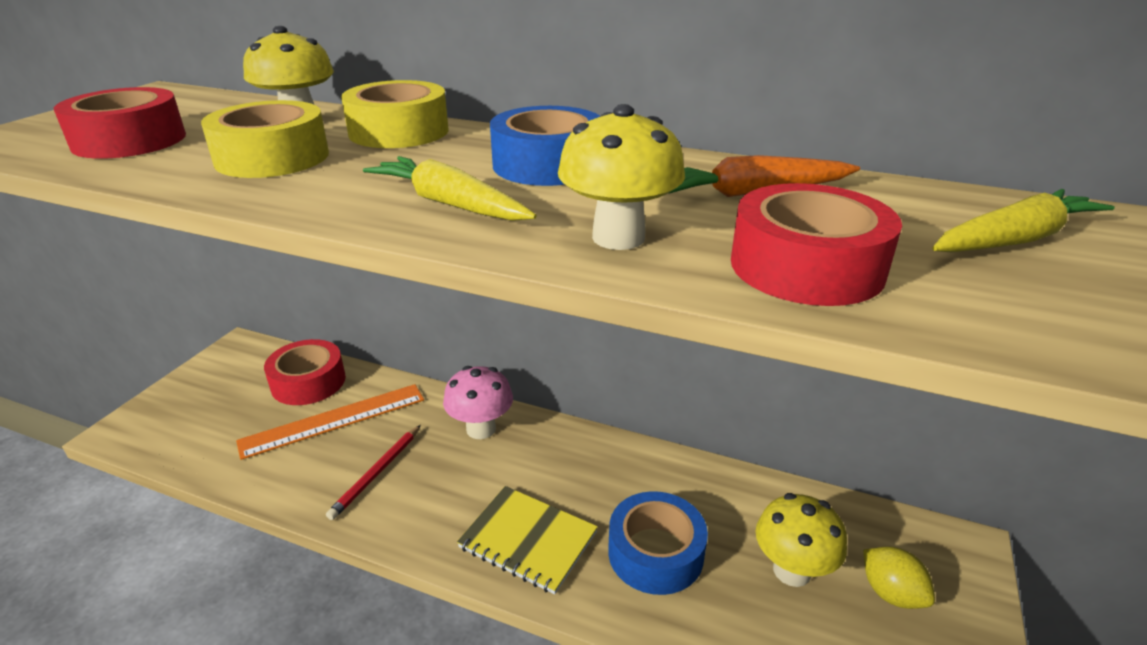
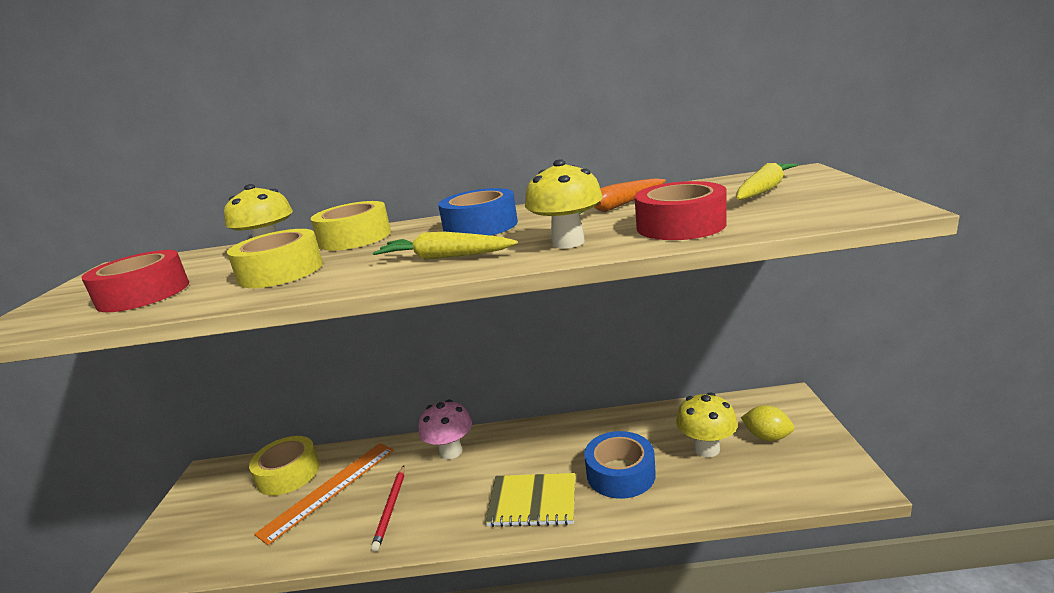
camera: 20 degrees left, 10 degrees down
(308, 382) = (288, 473): red tape -> yellow tape

